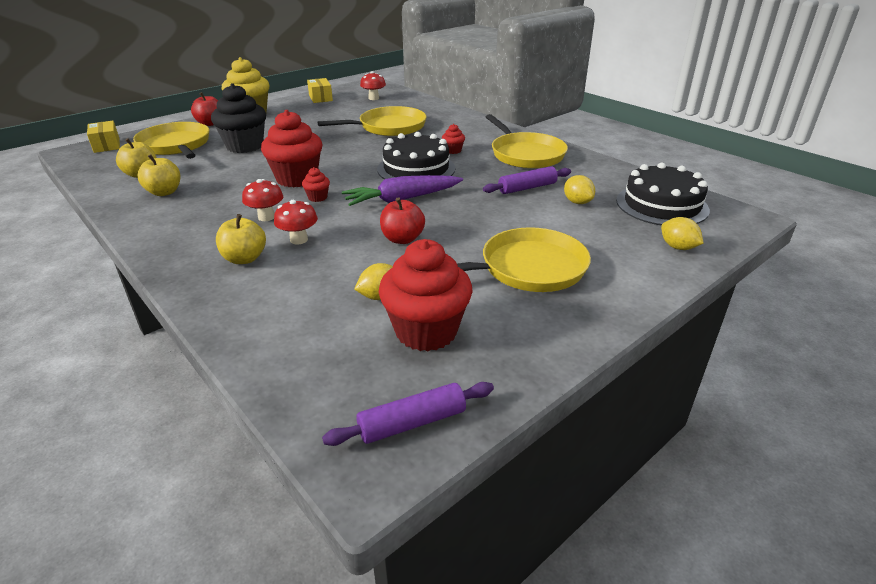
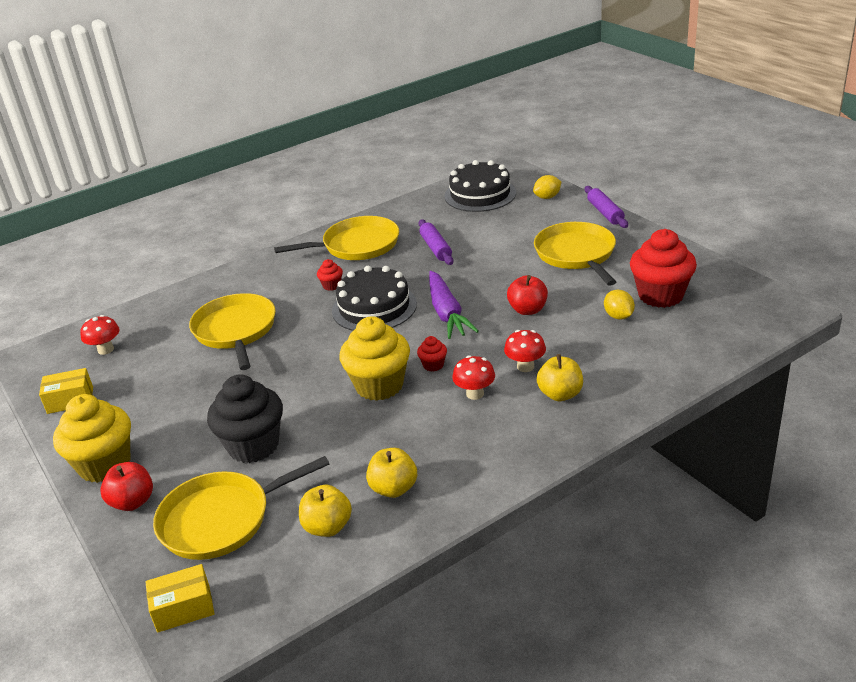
camera: 80 degrees left, 0 degrees up
(297, 179) = (379, 385): red cupcake -> yellow cupcake
(412, 422) = (750, 298): purple rolling pin -> purple rolling pin (605, 213)
(577, 202) = (469, 227): yellow lemon -> none

